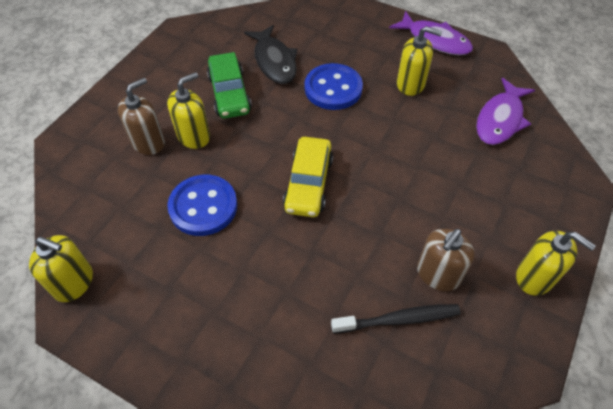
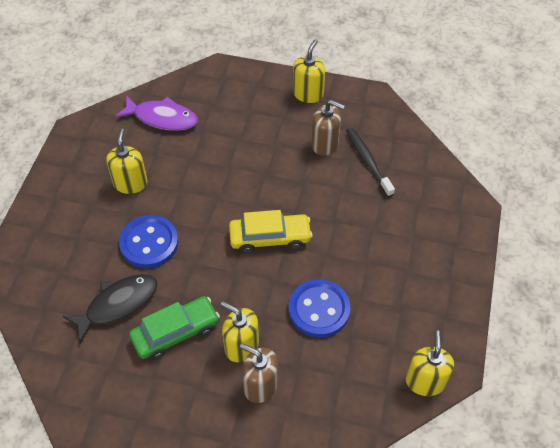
camera: 105 degrees left, 0 degrees up
(435, 40) = (62, 172): purple fish -> none

